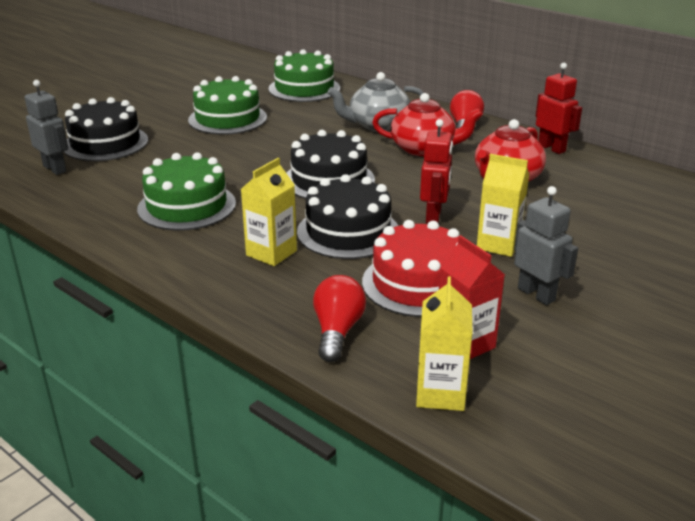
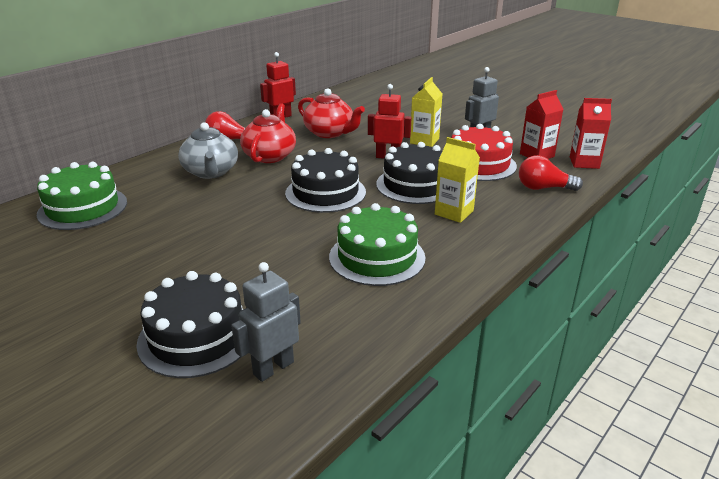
camera: 90 degrees left, 0 degrees up
(227, 119) = (153, 251): green cake -> none
(440, 393) = (584, 163): yellow carton -> red carton

